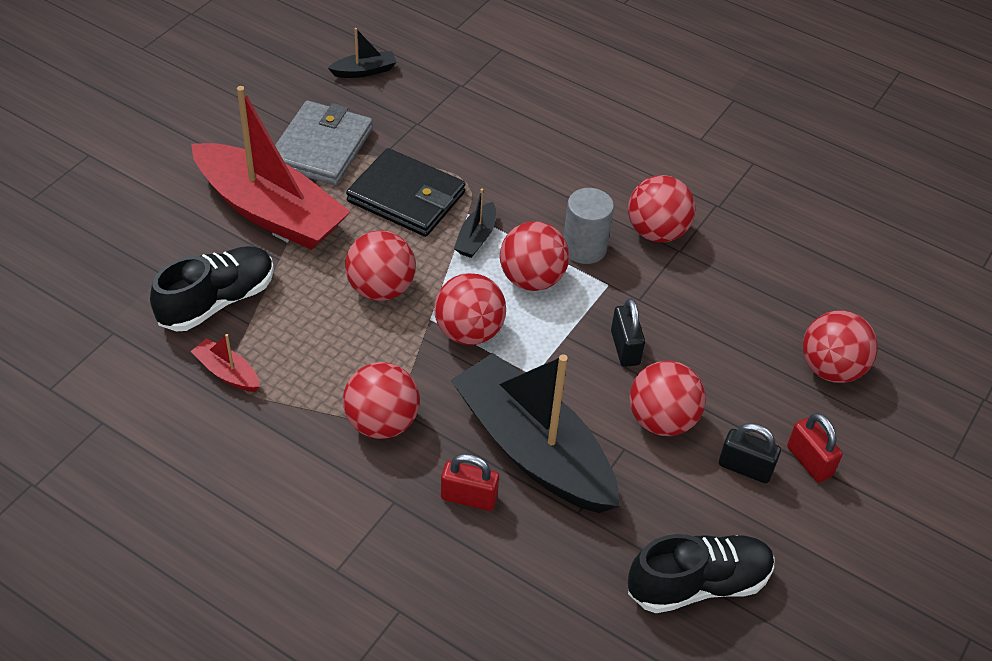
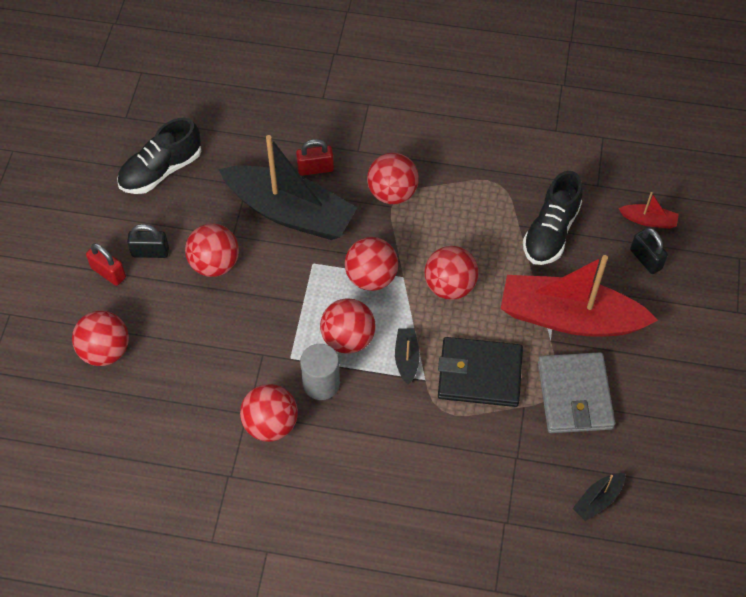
camera: 160 degrees right, 10 degrees up
(227, 373) = (507, 187): red boat -> red boat (648, 220)
(625, 348) = (258, 308): black padlock -> black padlock (645, 259)

